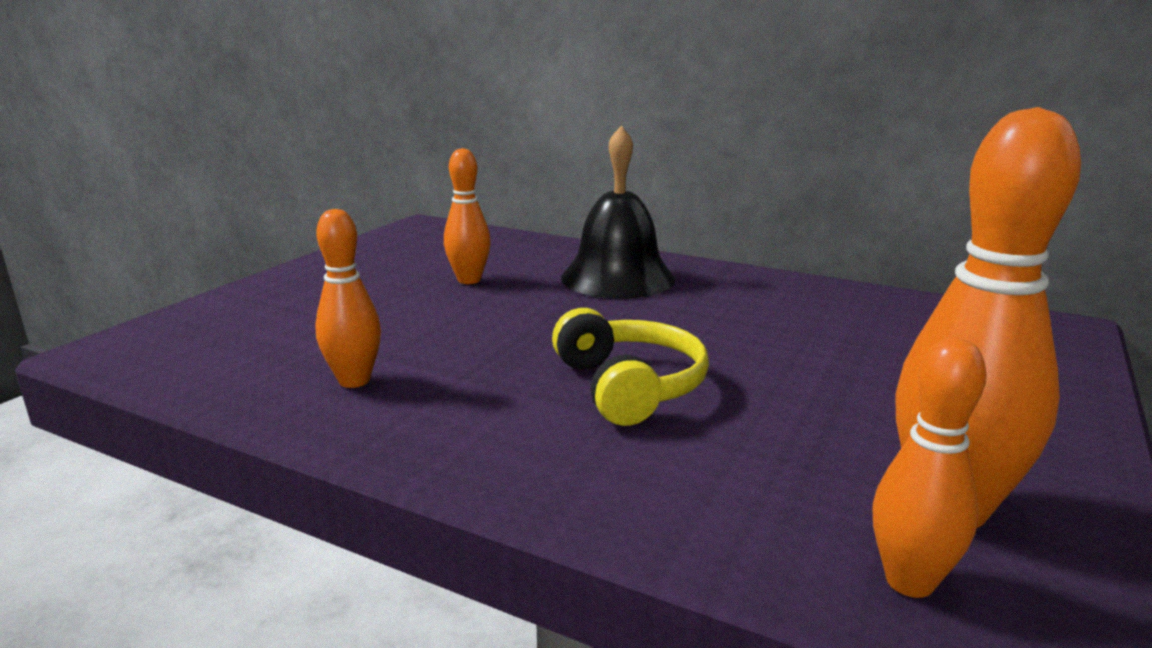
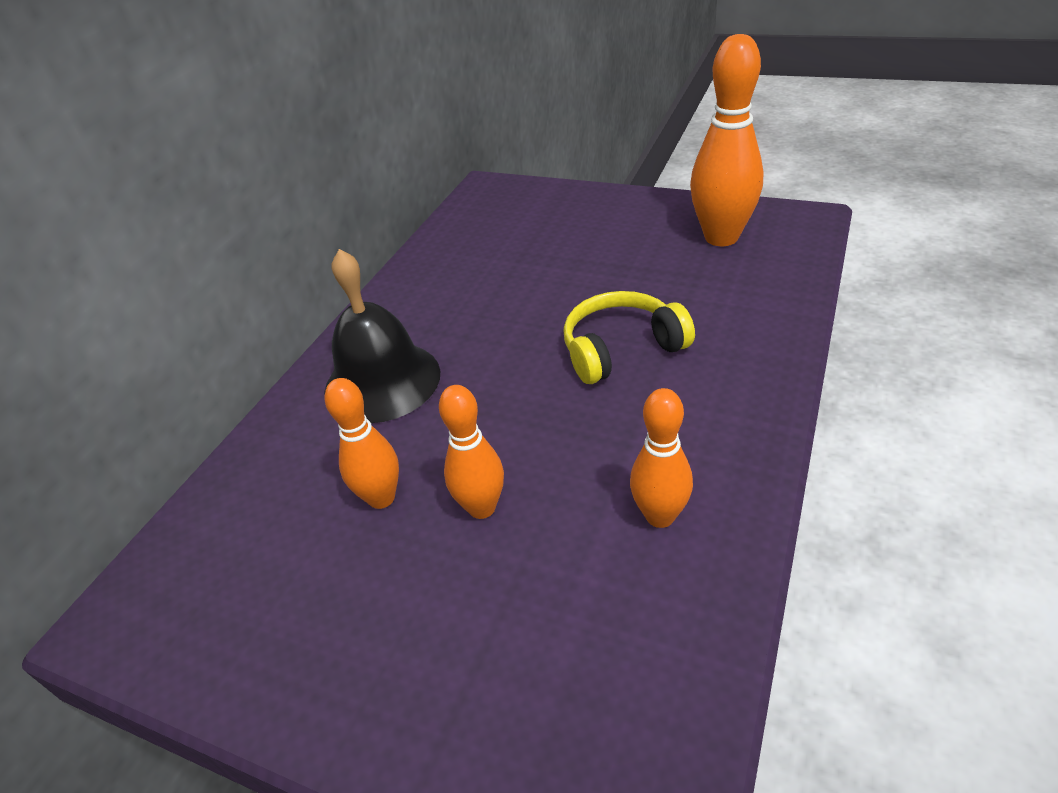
camera: 90 degrees left, 20 degrees up
(909, 582) = (786, 251): orange bowling pin -> orange bowling pin (482, 507)

